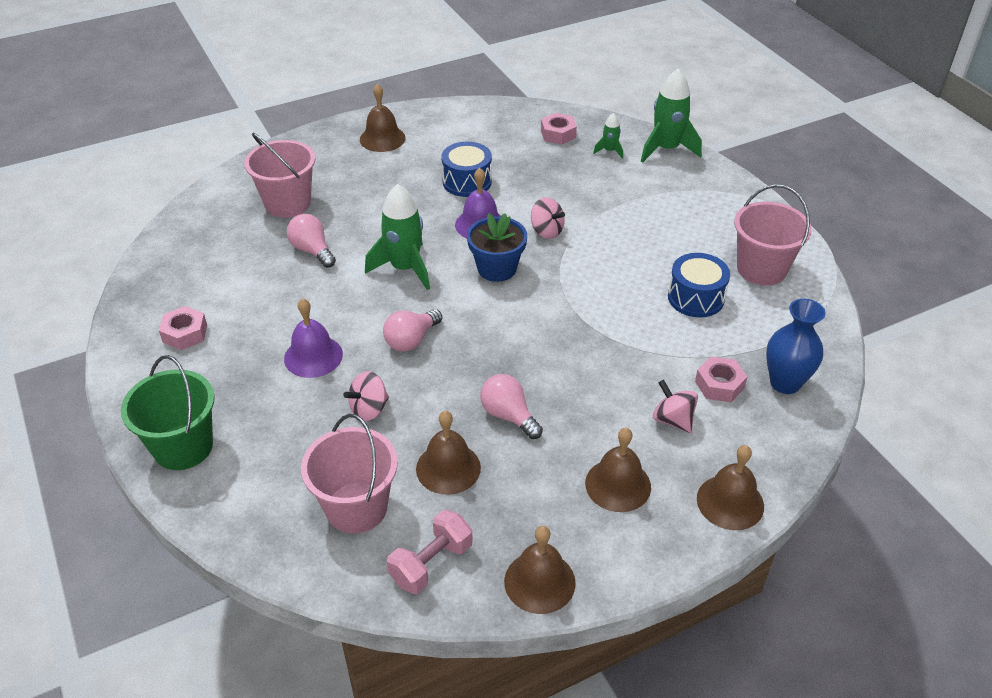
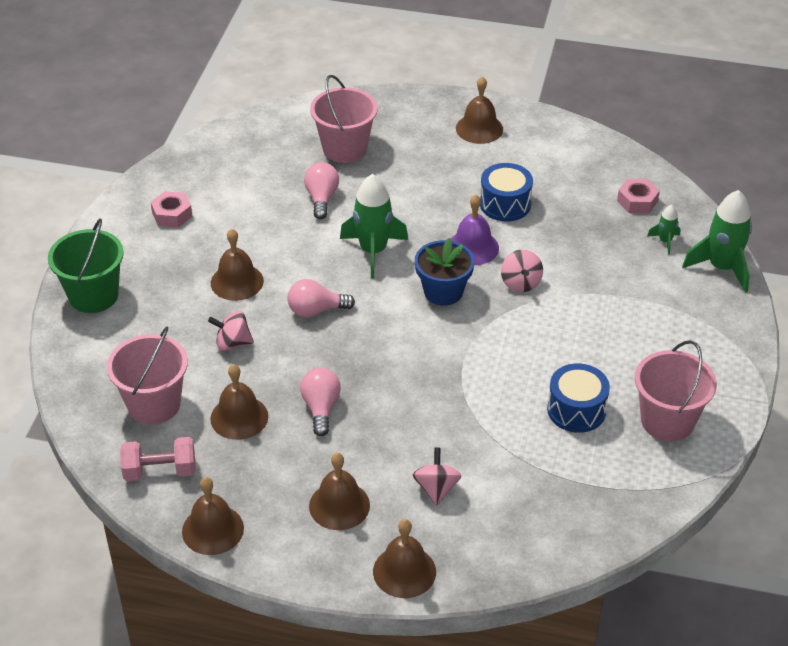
camera: 40 degrees right, 0 degrees up
(313, 356) = (237, 282): purple bell -> brown bell
(719, 385) = (506, 487): pink nut -> none
(785, 383) = (562, 520): blue vase -> none

